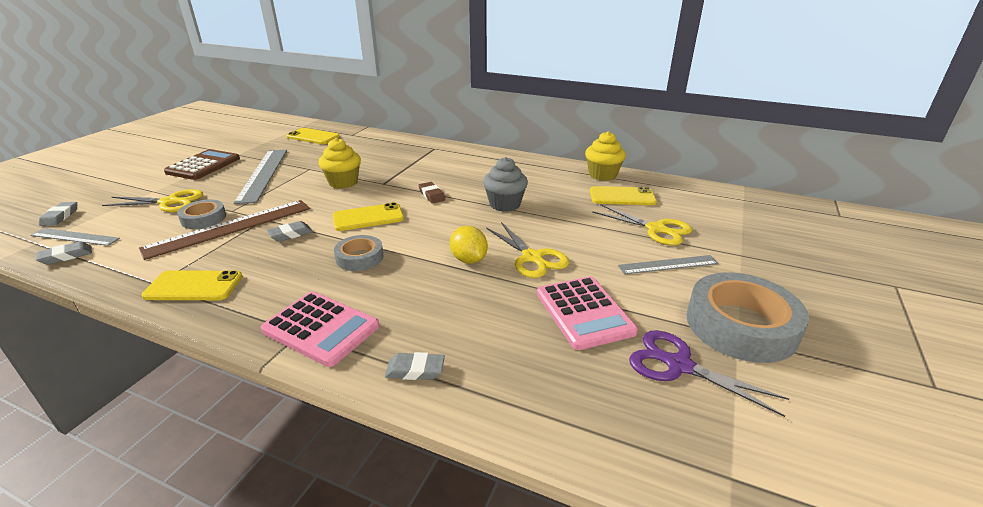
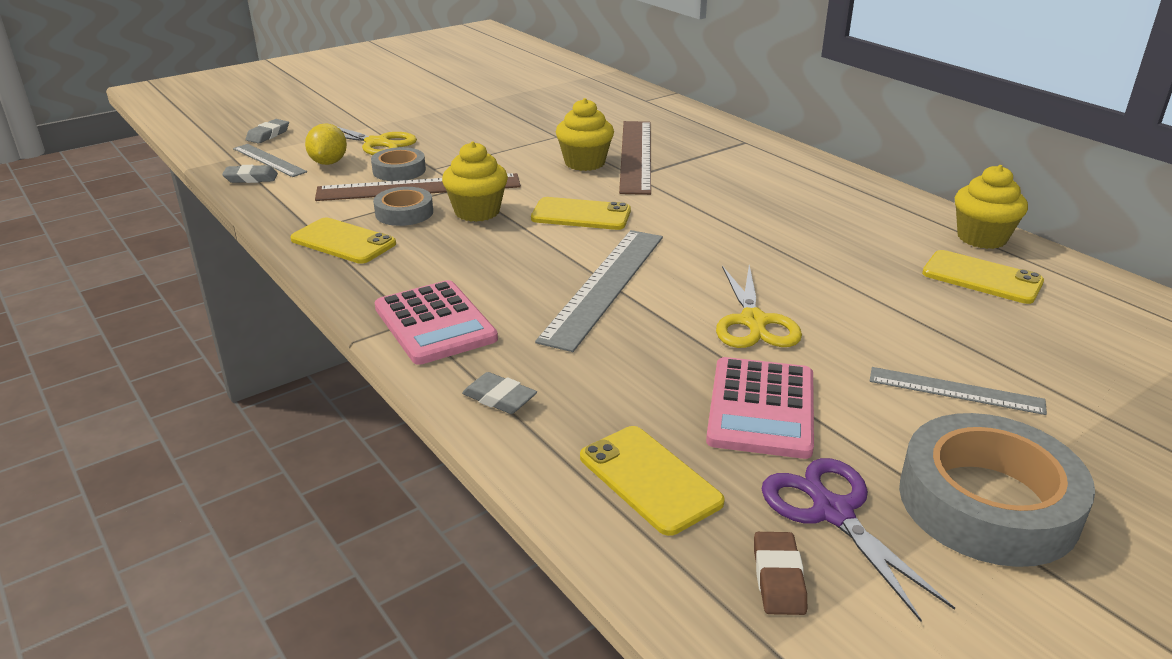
camera: 30 degrees right, 0 degrees up
(203, 165) = (439, 106): brown calculator -> none
(263, 174) = (497, 132): grey ruler -> grey ruler (604, 286)
(290, 234) = (477, 212): grey eraser -> yellow cupcake
(313, 137) = (592, 93): yellow phone -> yellow phone (649, 479)
(359, 257) = (534, 260): grey tape -> grey tape (404, 213)
(374, 170) = (636, 155): none -> brown ruler
(432, 195) = (686, 206): brown eraser -> brown eraser (778, 578)
(469, 259) = (665, 299): yellow lemon -> yellow lemon (329, 162)
(505, 204) = (779, 243): grey cupcake -> none
(656, 229) = (990, 338): yellow scissors -> none

